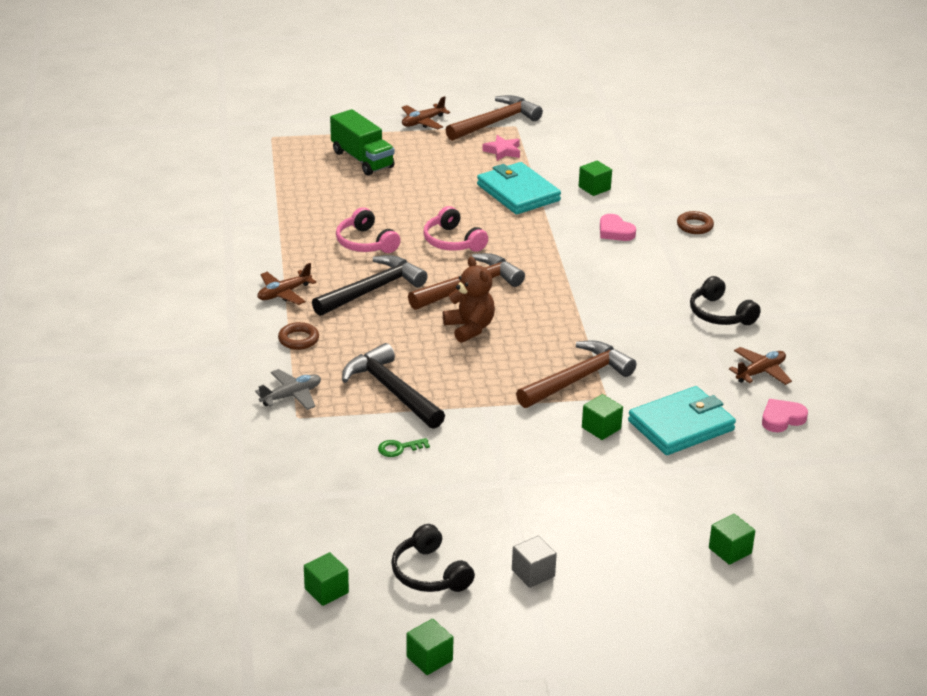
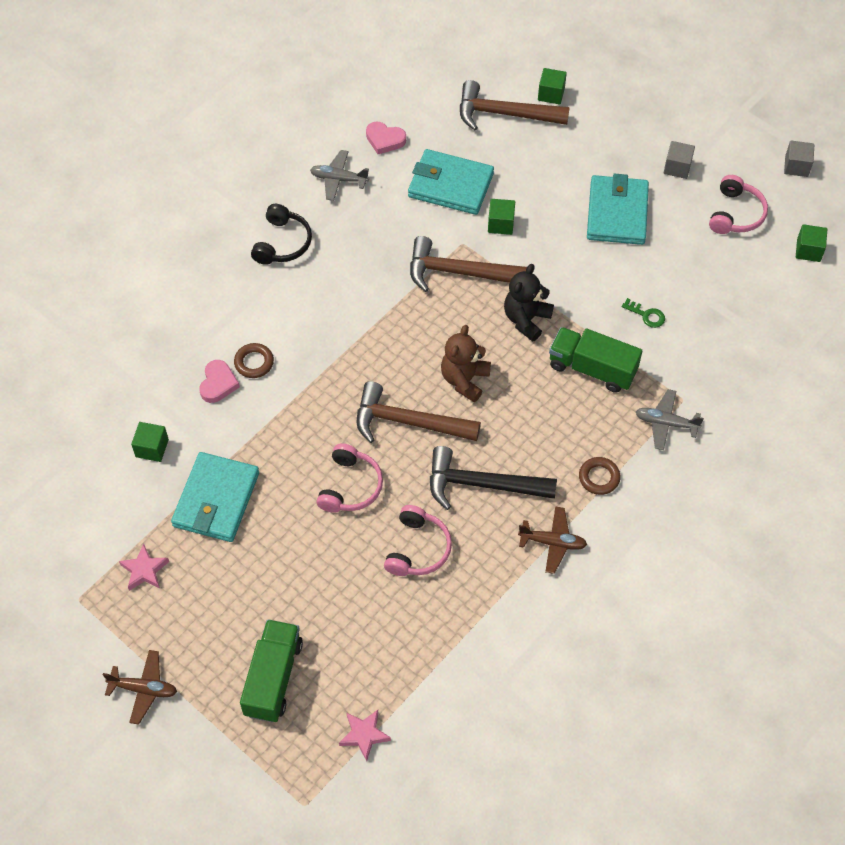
camera: 130 degrees left, 25 degrees up
(278, 170) = (364, 735): none -> pink star
(391, 390) = (592, 369): black hammer -> green truck
(429, 573) = (736, 214): black headphones -> pink headphones
(429, 659) = (796, 166): green cube -> grey cube
(483, 386) = (526, 319): none -> black teddy bear
(495, 122) = (86, 622): brown hammer -> brown hammer (504, 114)
(527, 500) = (617, 213): none -> turquoise wallet
(694, 226) = (154, 336): brown ring -> brown ring (254, 363)
(760, 372) = (338, 179): brown plane -> grey plane

